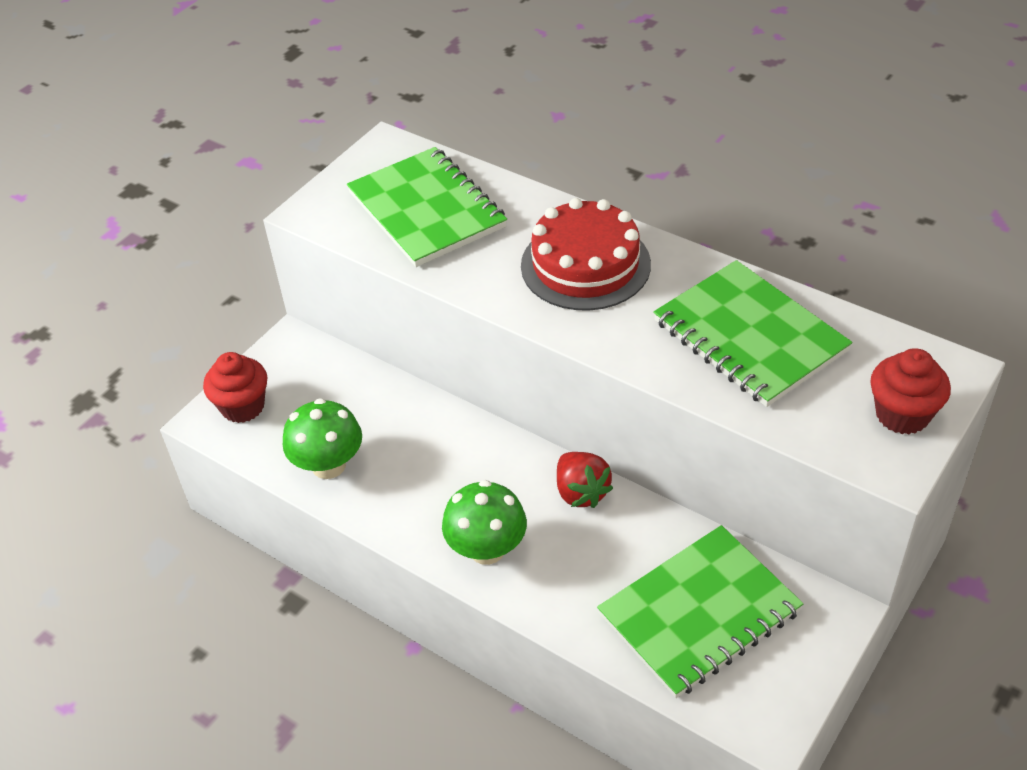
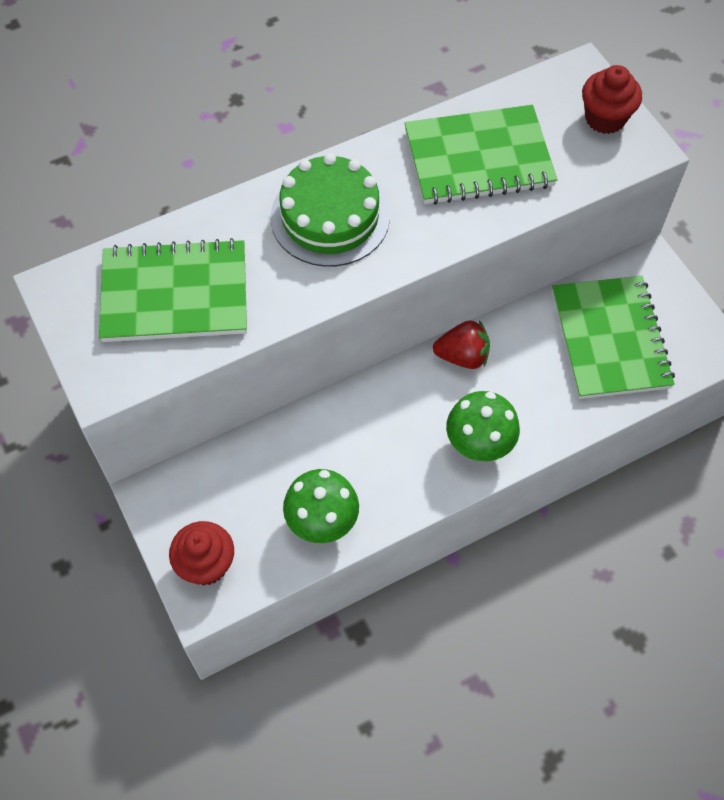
camera: 65 degrees left, 15 degrees up
(585, 265) = (330, 217): red cake -> green cake

